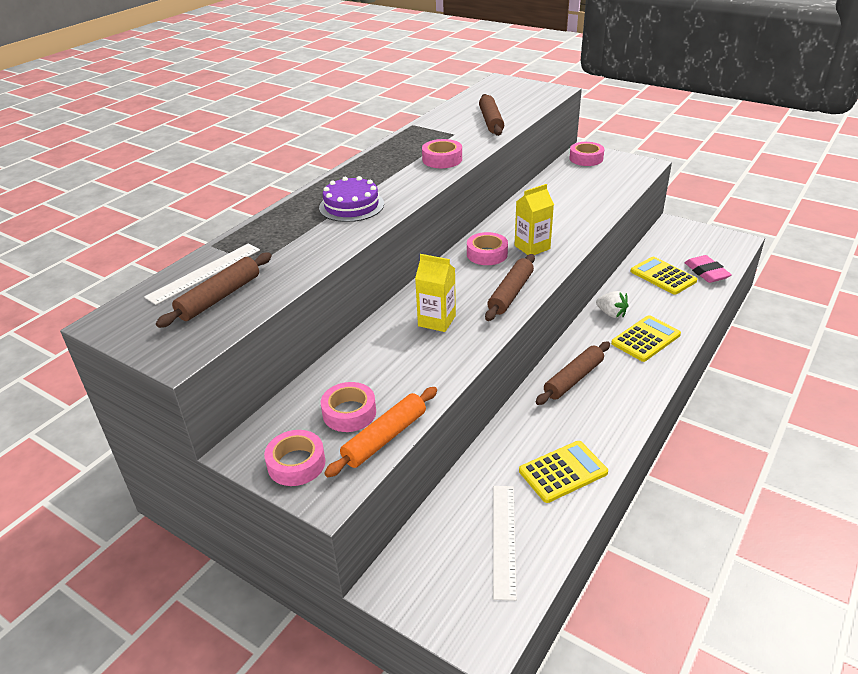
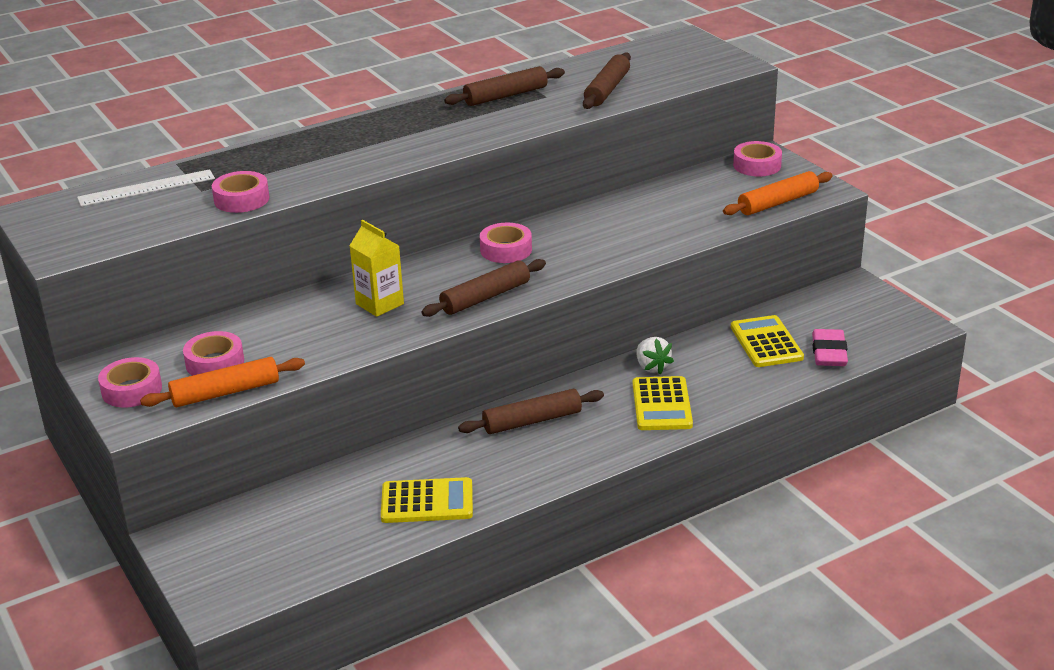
camera: 25 degrees right, 5 degrees down
(219, 297) = (139, 214): brown rolling pin -> brown rolling pin (506, 96)
(351, 206) = (345, 154): purple cake -> none
(442, 159) = (496, 124): pink tape -> pink tape (241, 199)
(503, 539) = (311, 538): white ruler -> none
(532, 247) = (565, 255): yellow carton -> none
(627, 179) = (778, 203): none -> orange rolling pin
(645, 339) = (662, 404): yellow calculator -> yellow calculator turned 105 degrees clockwise

